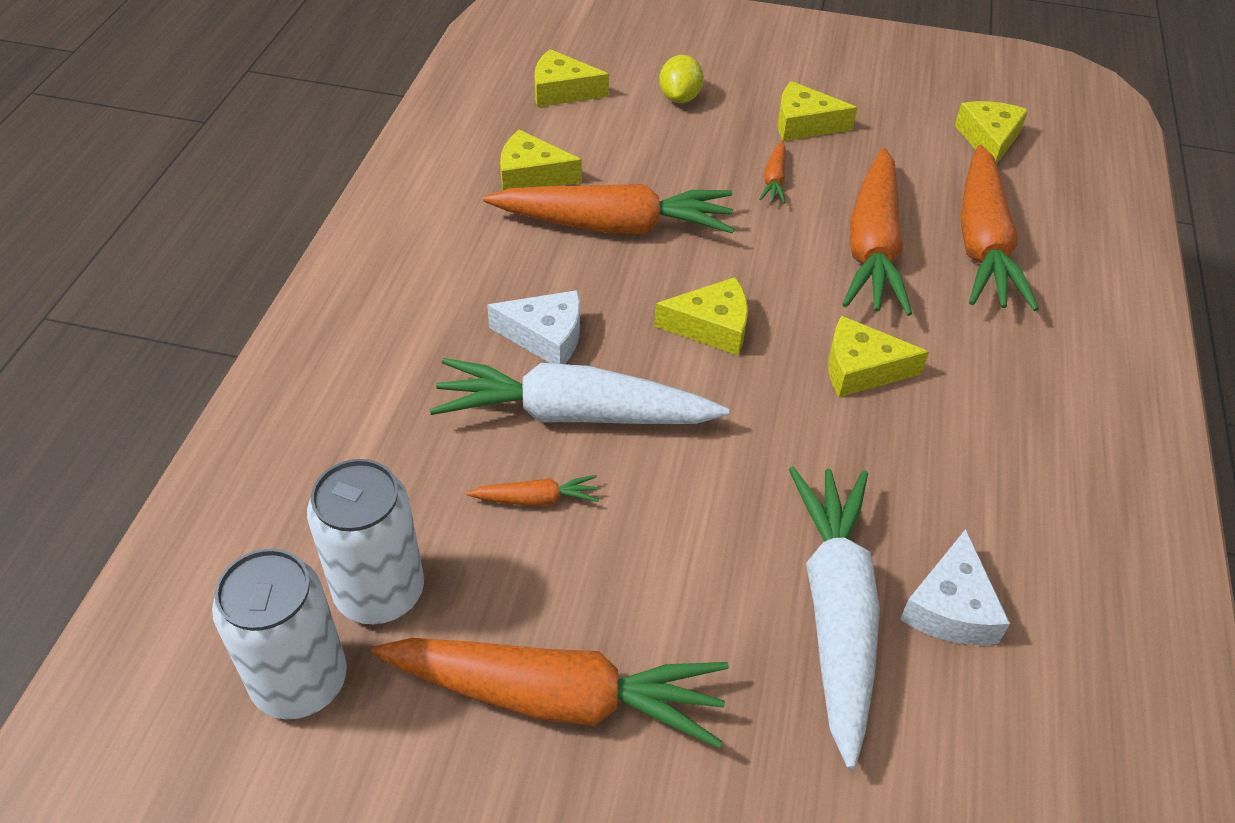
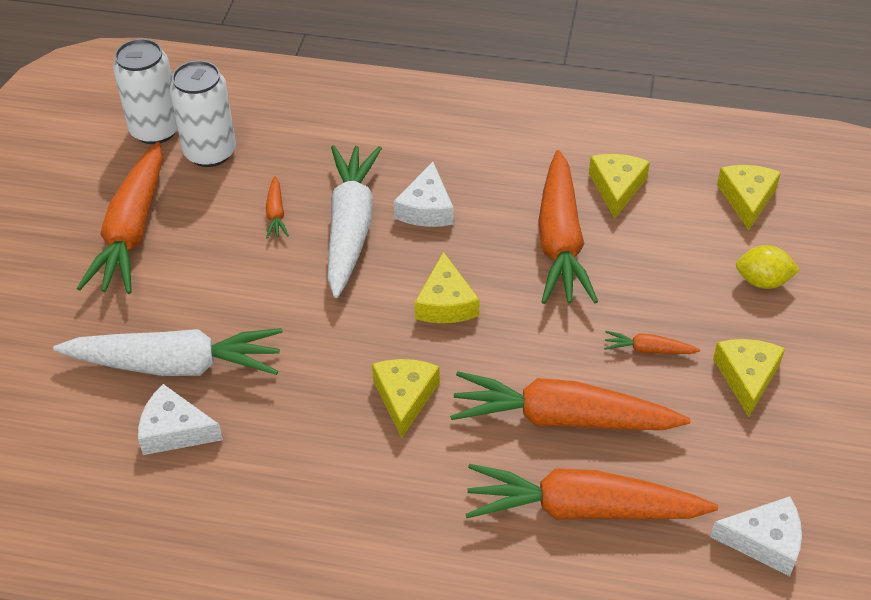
camera: 90 degrees right, 0 degrees up
(988, 140) = (765, 541): yellow cheese -> white cheese

